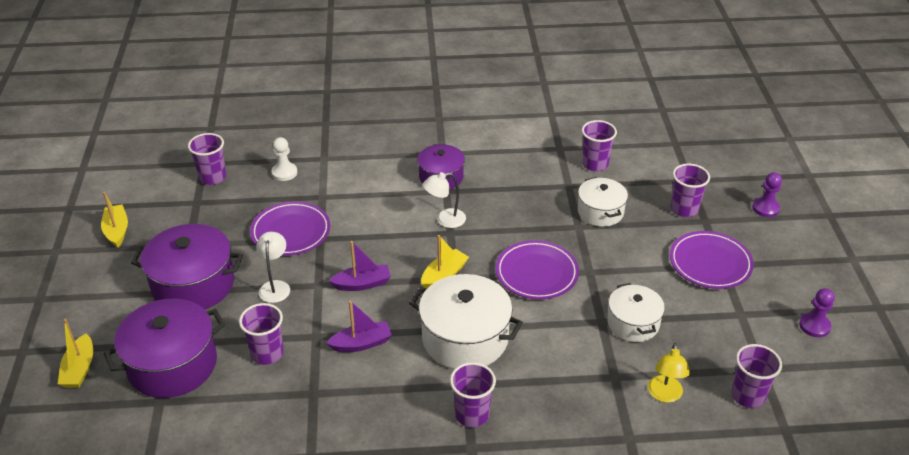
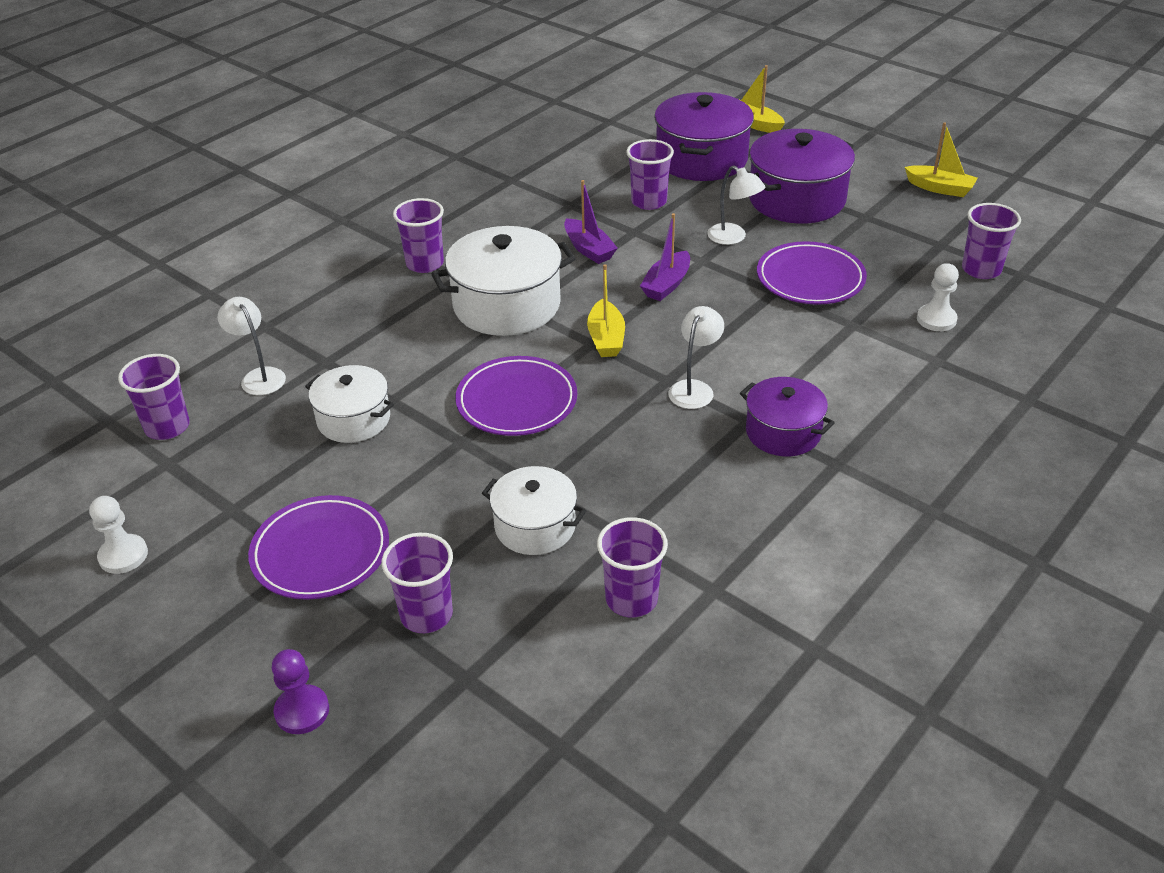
camera: 135 degrees right, 0 degrees up
(361, 343) = (589, 249): purple boat -> purple boat turned 60 degrees counterclockwise
(665, 395) = (259, 376): yellow lamp -> white lamp
(814, 326) = (123, 555): purple pawn -> white pawn

